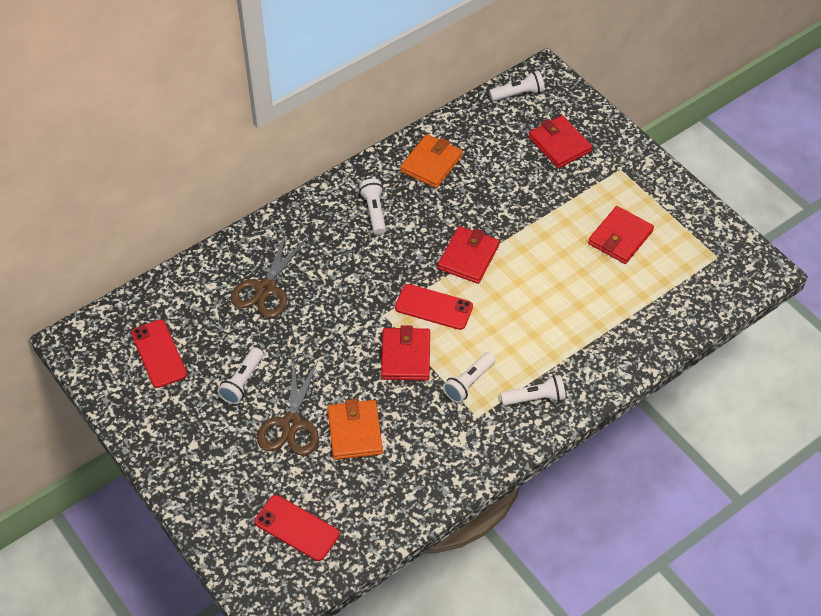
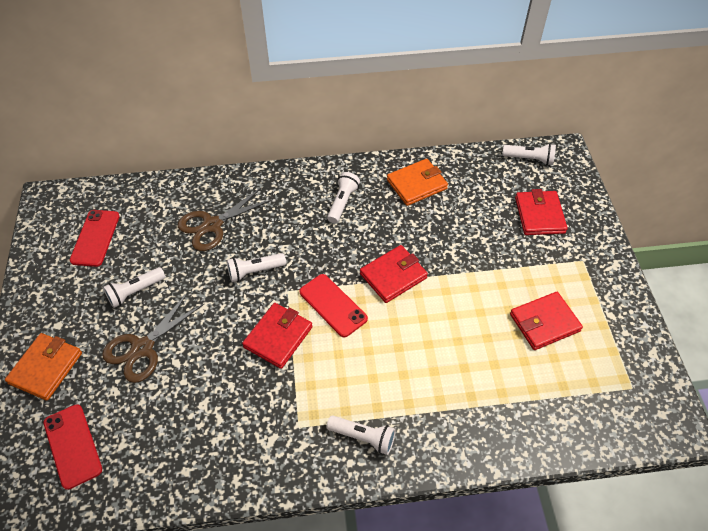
camera: 30 degrees right, 0 degrees up
(355, 432) = (186, 383): orange wallet -> orange wallet (46, 368)
(469, 383) = (314, 390): white flashlight -> white flashlight (255, 271)

